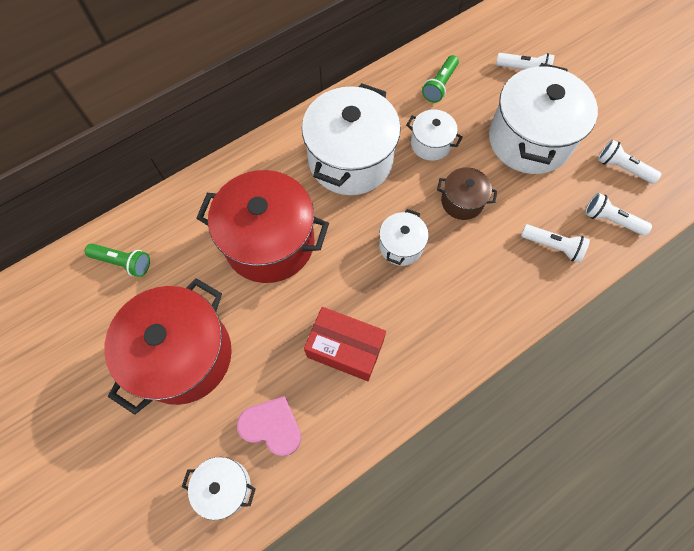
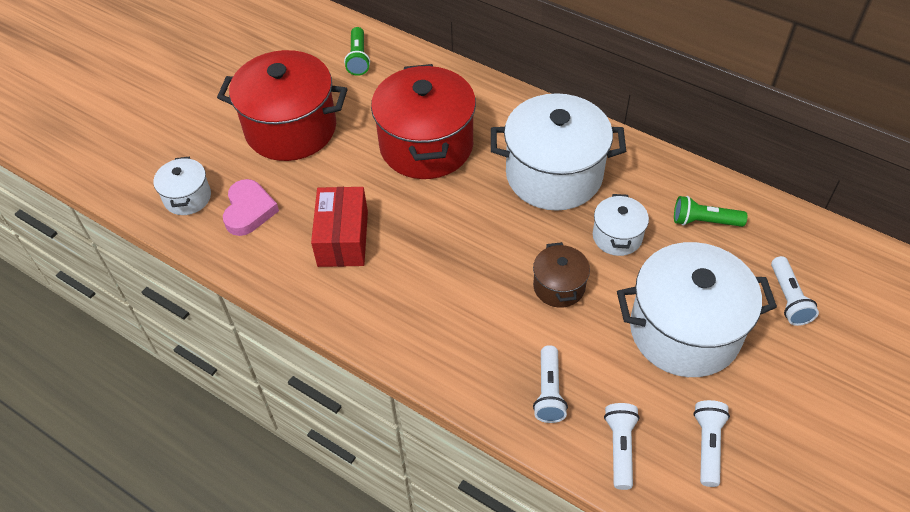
camera: 70 degrees right, 15 degrees down
(401, 246) = (475, 248): white pot -> none

